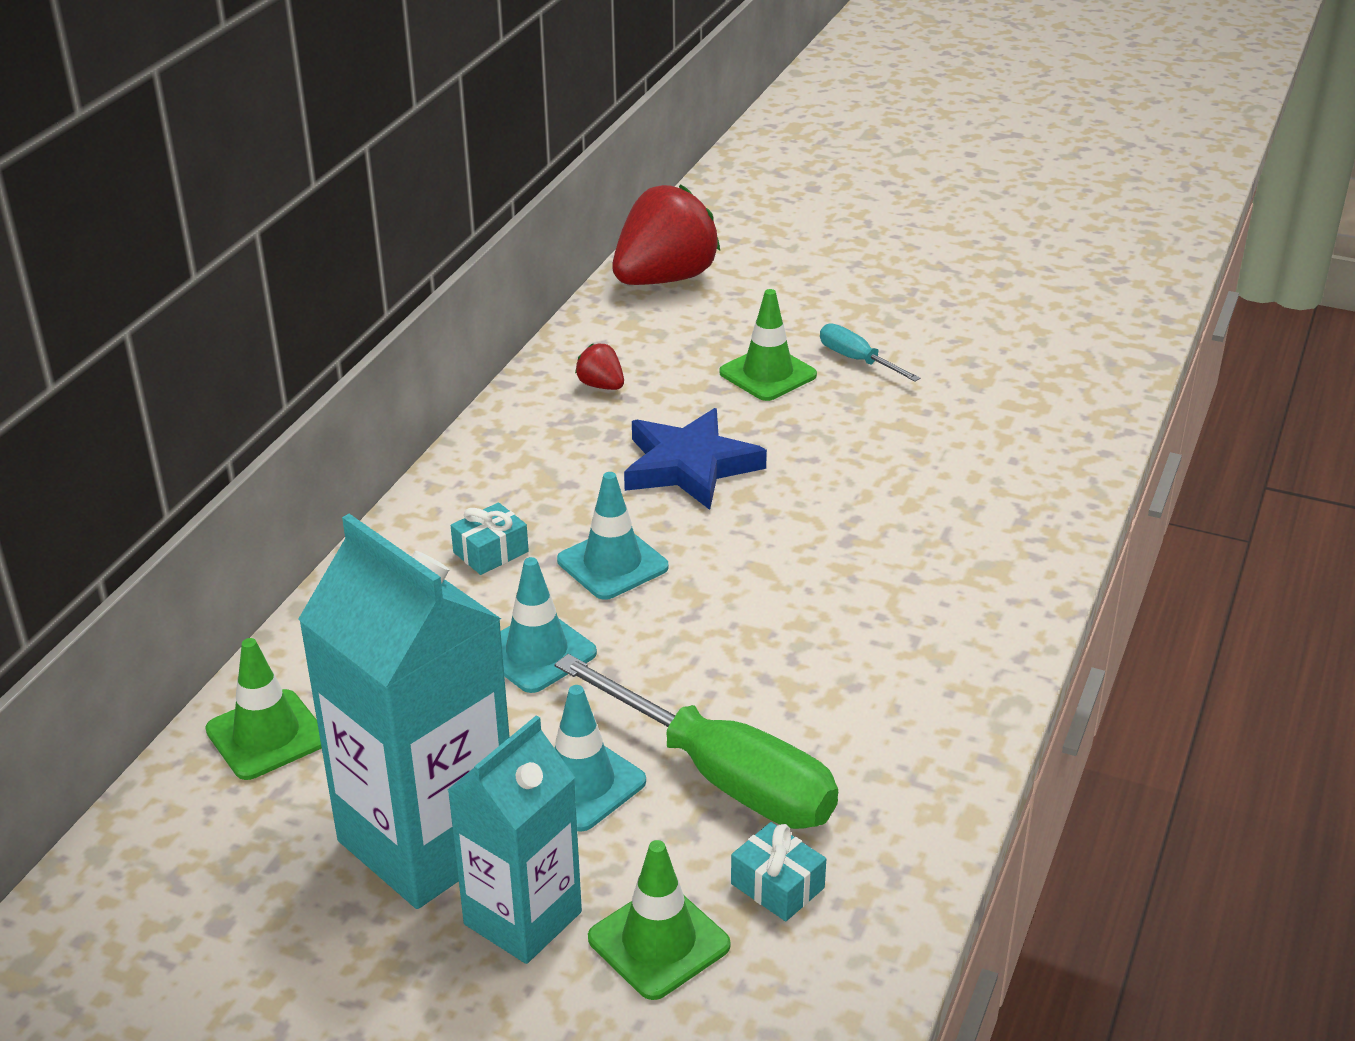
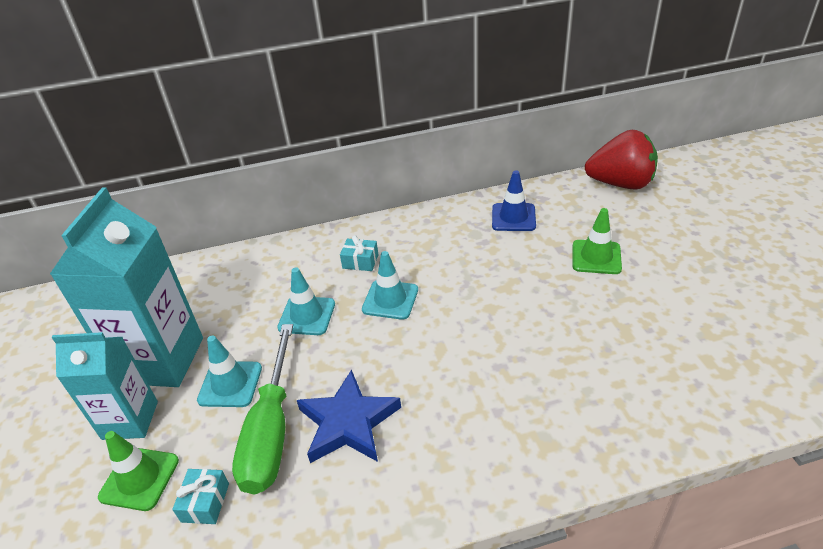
camera: 55 degrees right, 5 degrees up
(267, 735) = (194, 278): green traffic cone -> none
(601, 386) = (513, 217): red strawberry -> blue traffic cone
(689, 466) = (490, 278): blue star -> blue star (348, 422)
(857, 360) = (654, 278): turquoise screwdriver -> none

